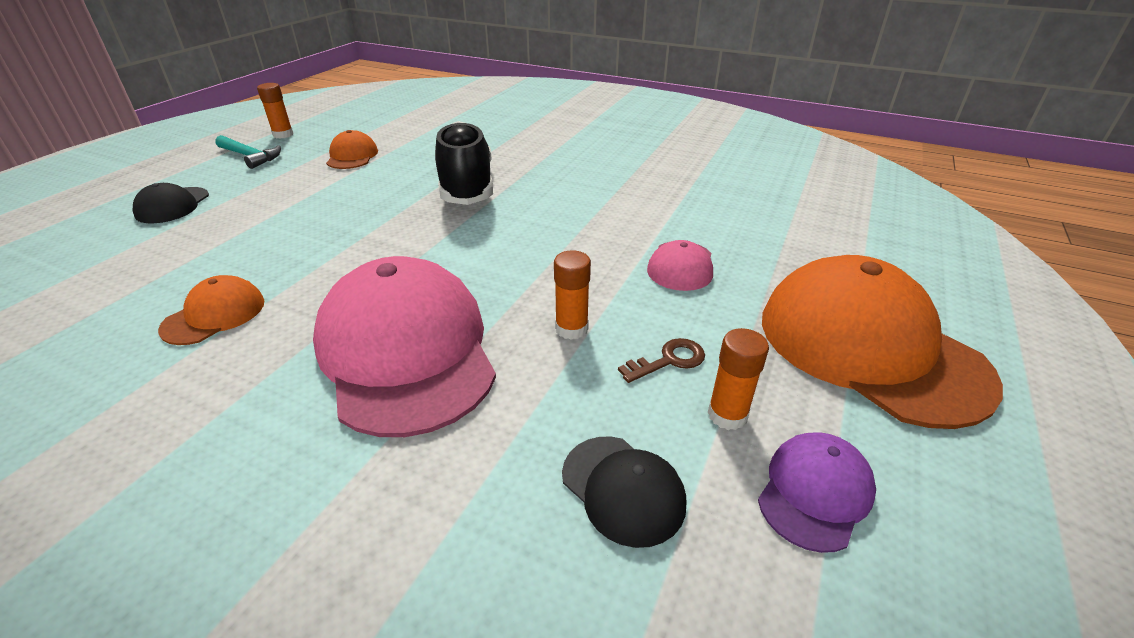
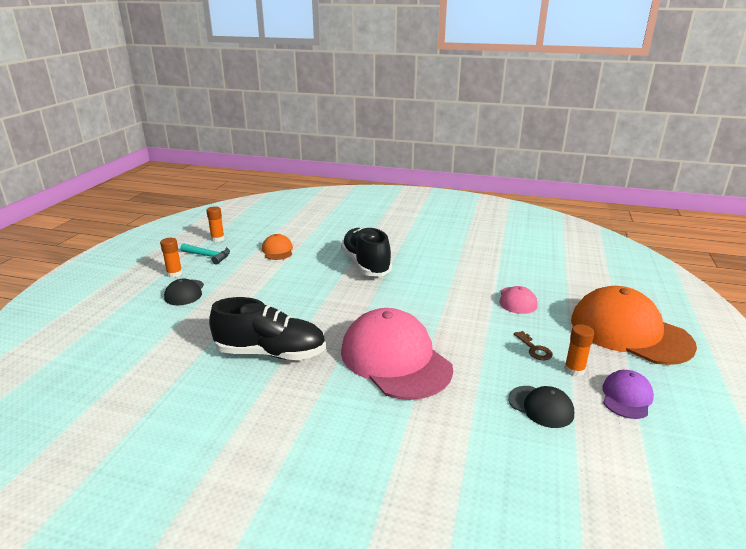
camera: 10 degrees left, 10 degrees down
(214, 315) = (271, 353): orange cap -> black shoe
(571, 328) = (476, 339): orange glue stick -> orange glue stick (174, 274)
(669, 360) = (534, 349): brown key -> brown key turned 105 degrees clockwise

